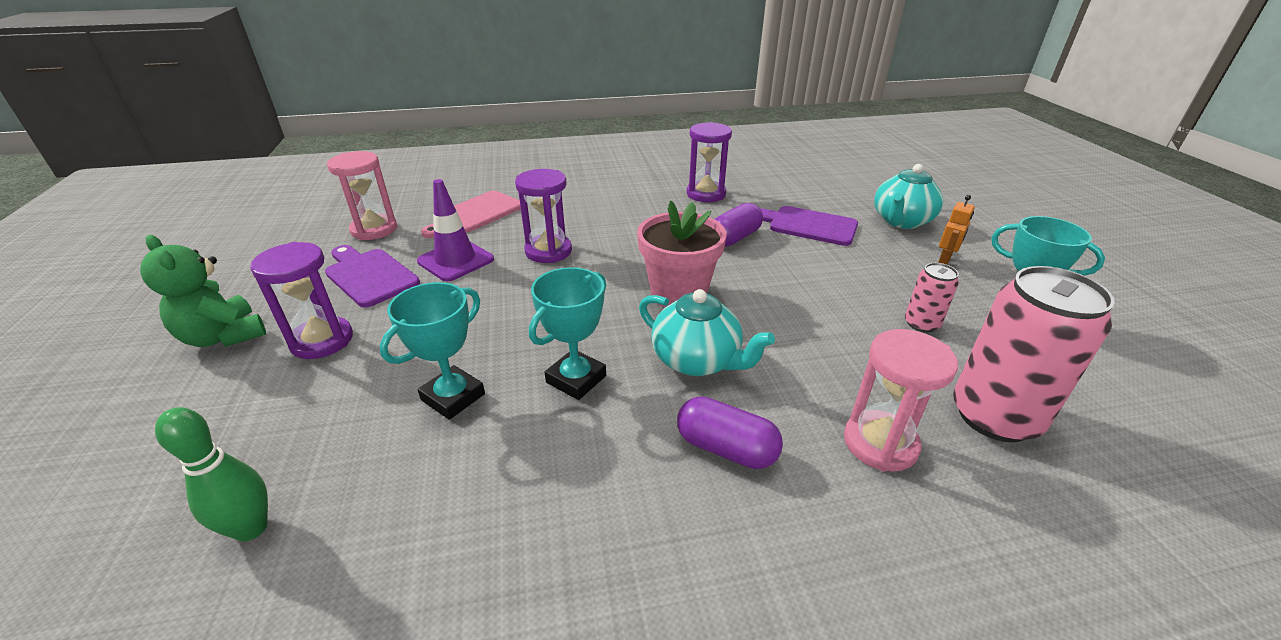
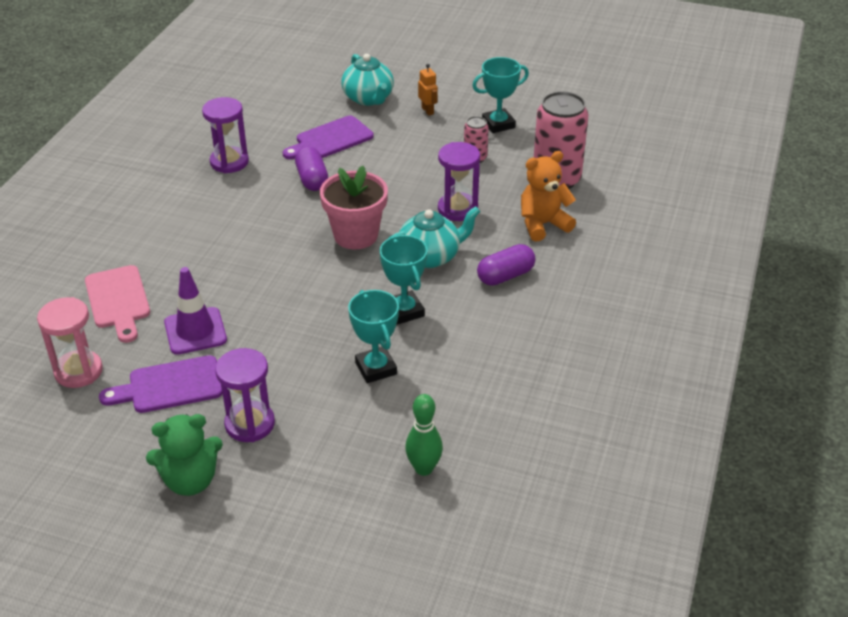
camera: 60 degrees left, 5 degrees up
(548, 251) = (234, 277): purple hourglass -> purple hourglass (457, 209)
(880, 443) = (543, 224): pink hourglass -> orange teddy bear

